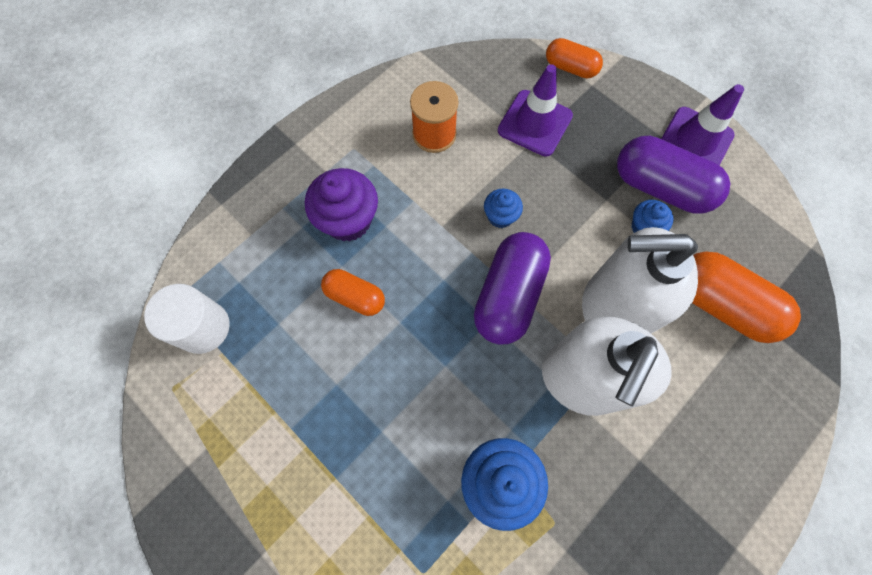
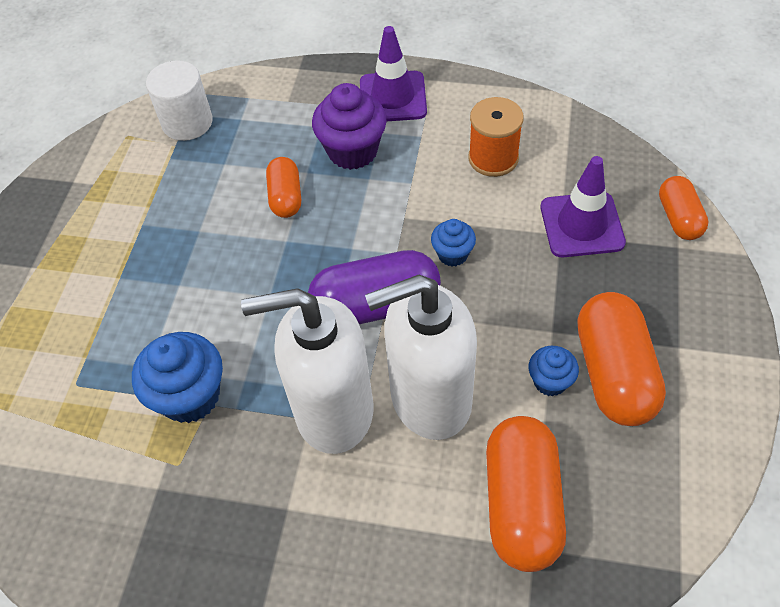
camera: 60 degrees right, 15 degrees down
(610, 309) = (429, 399): white soap dispenser -> white soap dispenser turned 75 degrees counterclockwise
(661, 187) = (613, 373): purple capsule -> orange capsule
(695, 141) = (705, 376): purple traffic cone -> purple traffic cone (393, 97)

